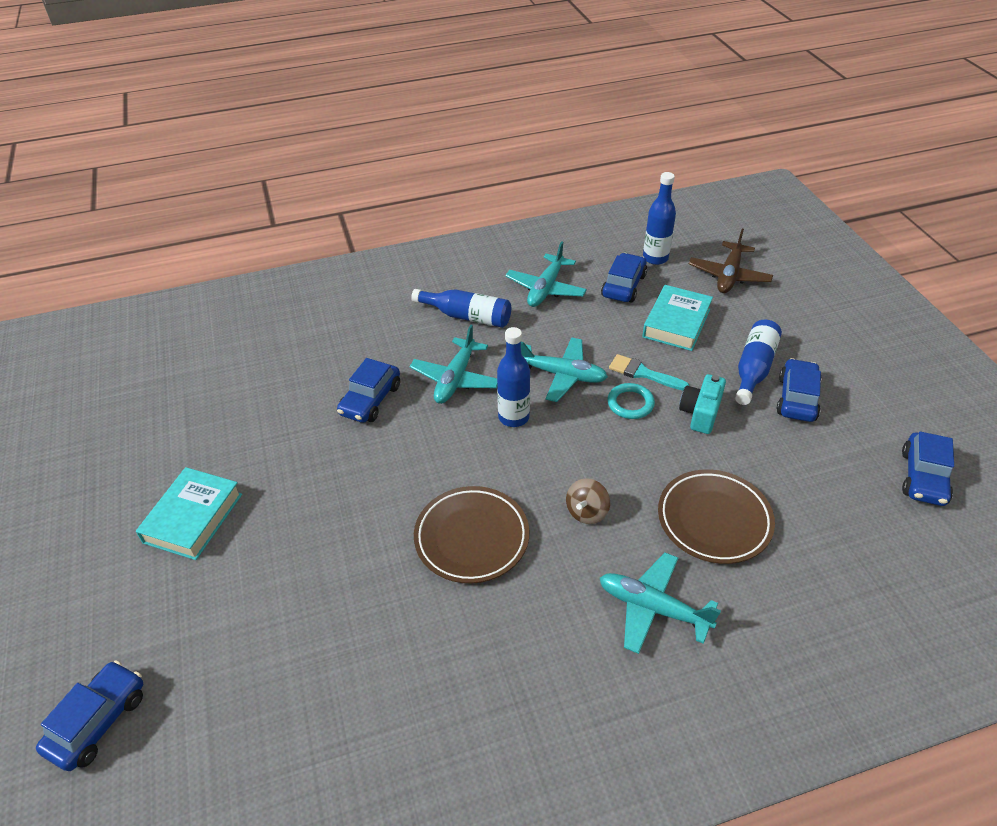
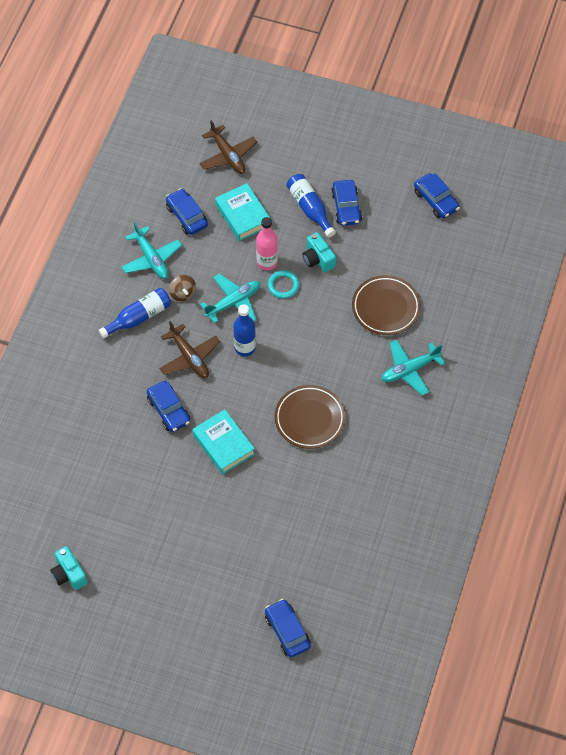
camera: 55 degrees left, 15 degrees up
(86, 435) = (69, 574): none -> turquoise camera
(193, 518) = (188, 542): turquoise book -> turquoise book (223, 444)
(455, 379) = (189, 357): turquoise plane -> brown plane
(587, 512) = (336, 358): brown spinning top -> brown spinning top (182, 293)
(643, 373) = (267, 262): turquoise brush -> pink bottle
(655, 258) = (177, 180): blue bottle -> none
(797, 398) = (346, 207): blue car -> blue car turned 150 degrees counterclockwise

